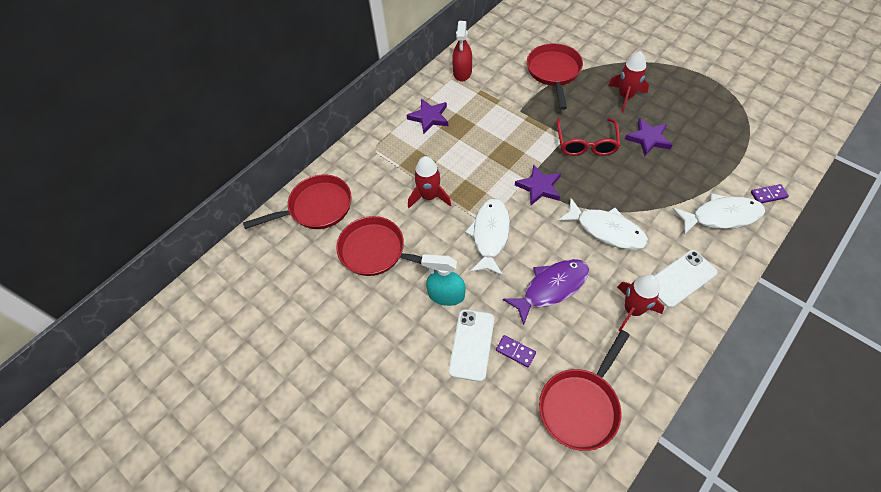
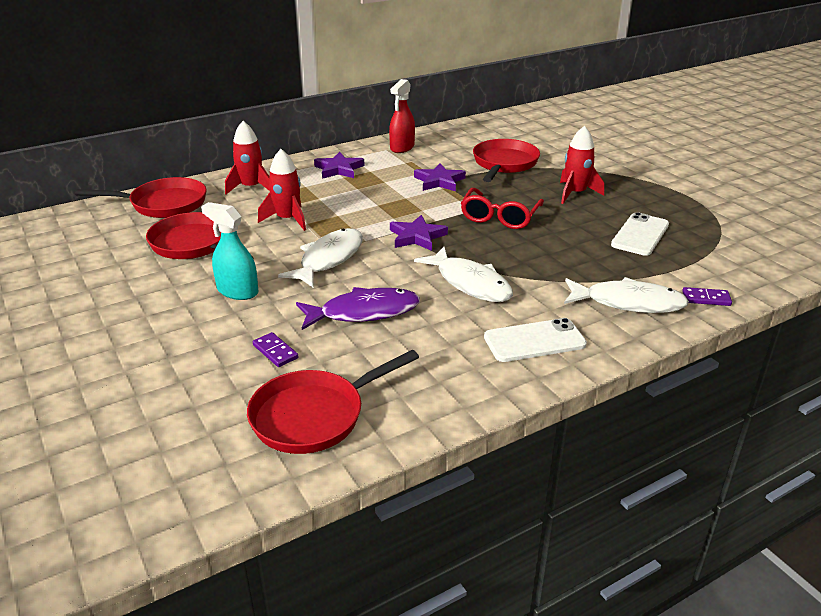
camera: 15 degrees right, 25 degrees down
(471, 345) = (230, 334): white phone -> white phone (640, 235)
(632, 310) = (450, 352): red rocket -> red rocket (251, 187)
(648, 139) = (579, 227): purple star -> purple star (439, 181)

